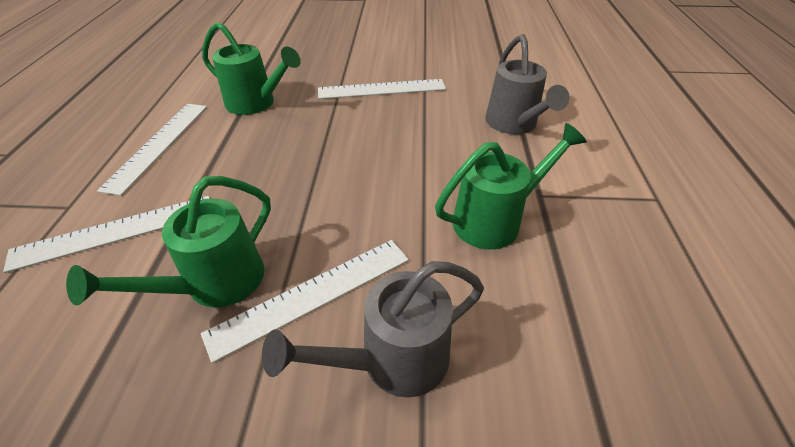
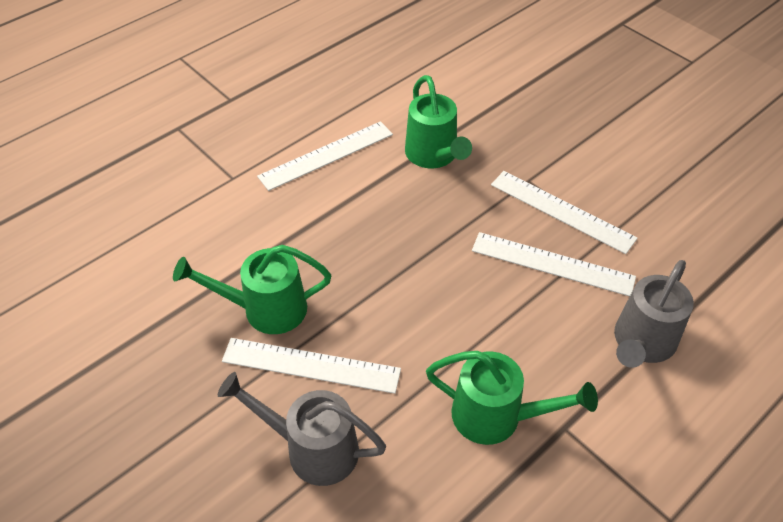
camera: 45 degrees right, 5 degrees up
(115, 232) = (243, 221): white ruler -> white ruler (552, 264)

